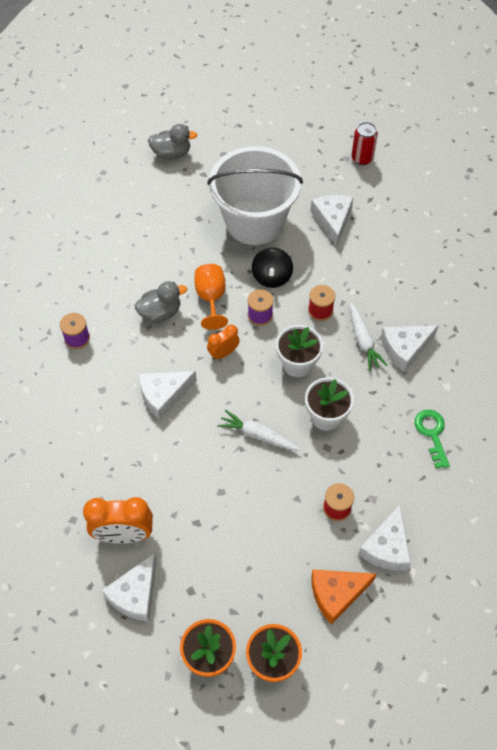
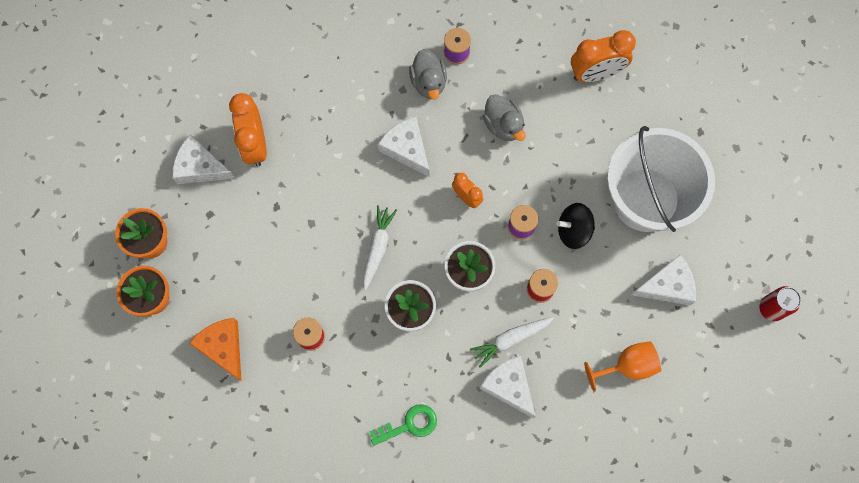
camera: 80 degrees right, 15 degrees up
(130, 235) = (596, 73): none -> orange clock
(171, 153) = (721, 92): grey duck -> grey duck (428, 82)
(211, 298) = (532, 172): orange goblet -> orange goblet (628, 366)
(387, 547) = (276, 390): white cheese -> none

